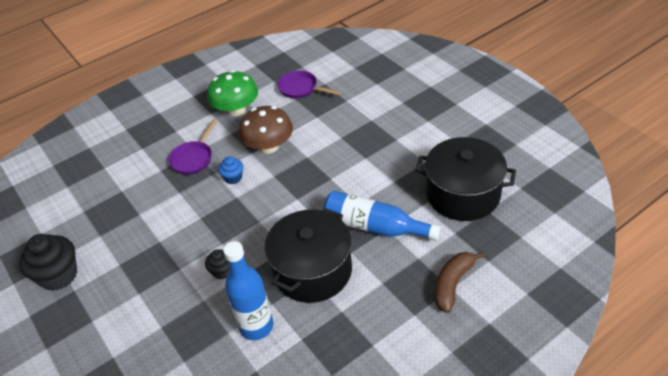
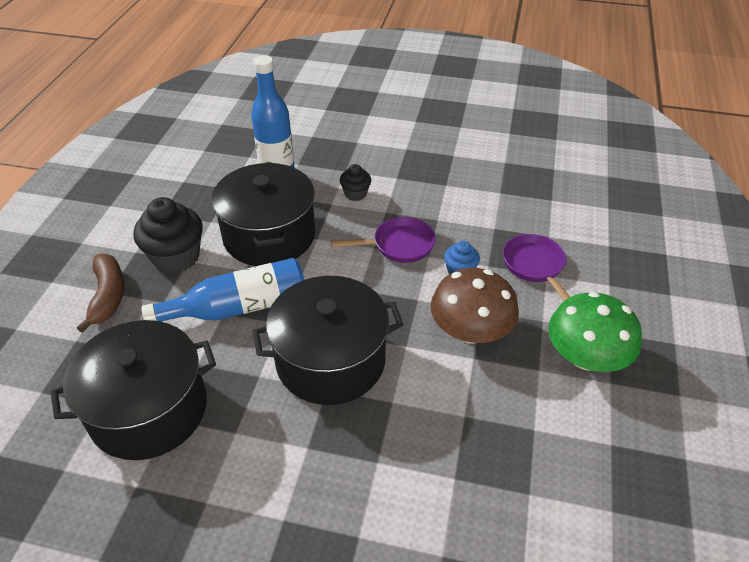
camera: 135 degrees right, 0 degrees up
(59, 275) = (488, 127): black cupcake -> black cupcake (176, 257)
(301, 89) = (551, 455): purple pan -> purple pan (398, 245)
(351, 169) = (330, 360): none -> black pot

